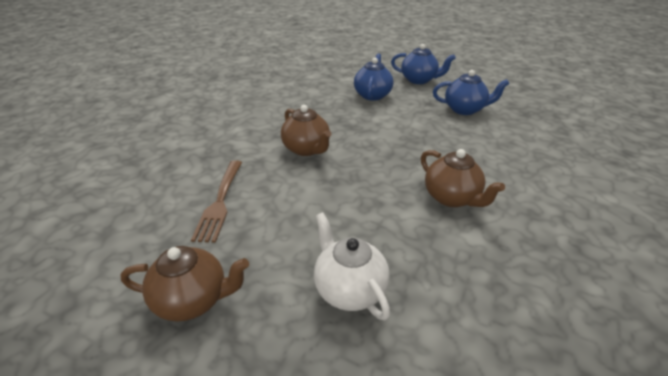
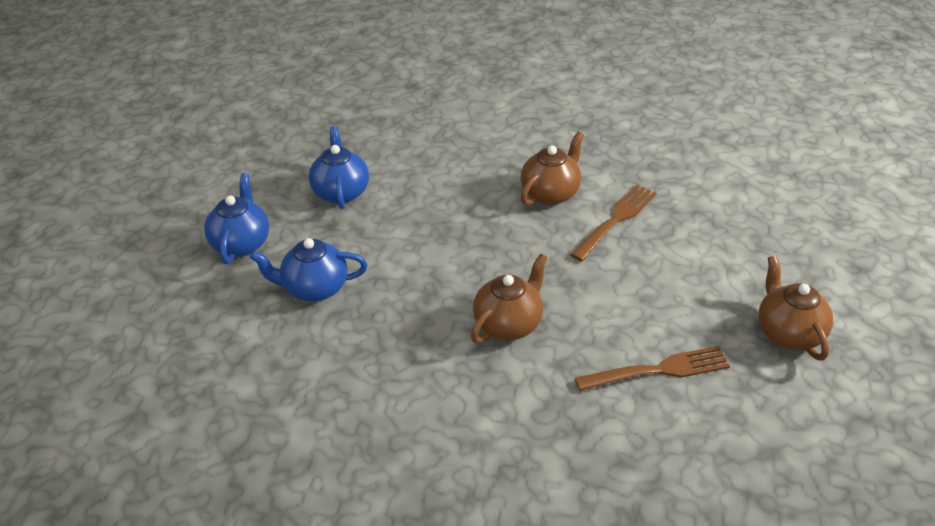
camera: 105 degrees left, 5 degrees up
(349, 289) = (710, 241): white teapot -> none
(403, 228) = (615, 221): none -> brown fork

